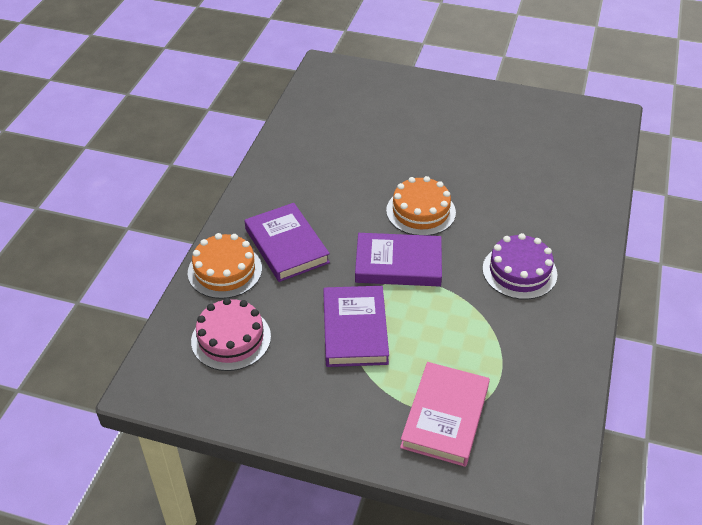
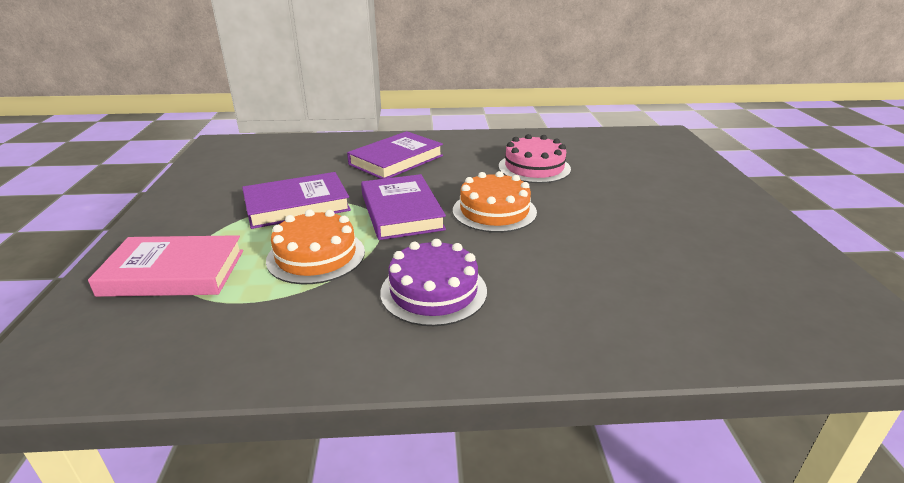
camera: 70 degrees right, 15 degrees down
(225, 270) = (352, 145): orange cake -> orange cake (316, 256)
(231, 338) = (274, 159): pink cake -> pink cake (534, 167)

